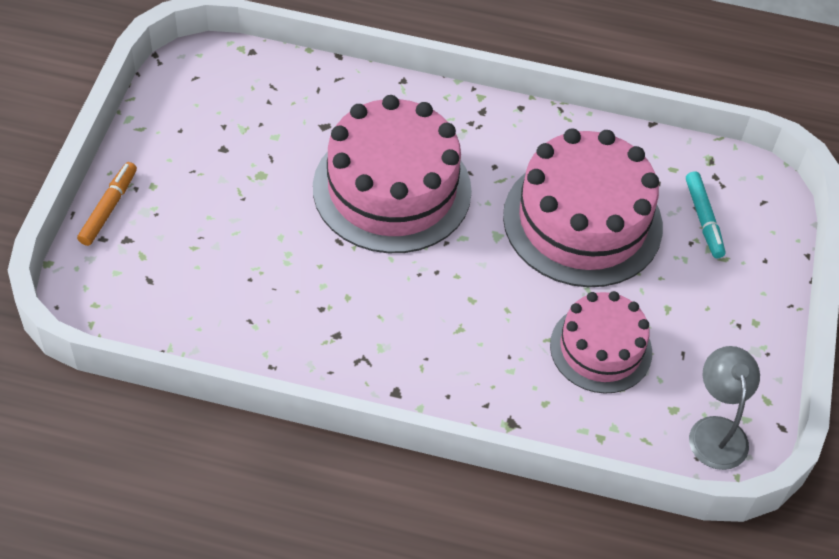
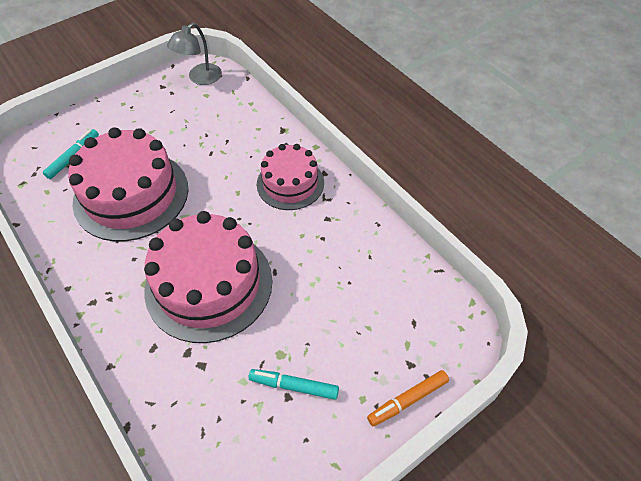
camera: 135 degrees left, 0 degrees up
(224, 158) = (294, 386): none -> turquoise marker
(600, 348) = (204, 133): pink cake -> pink cake (290, 183)

